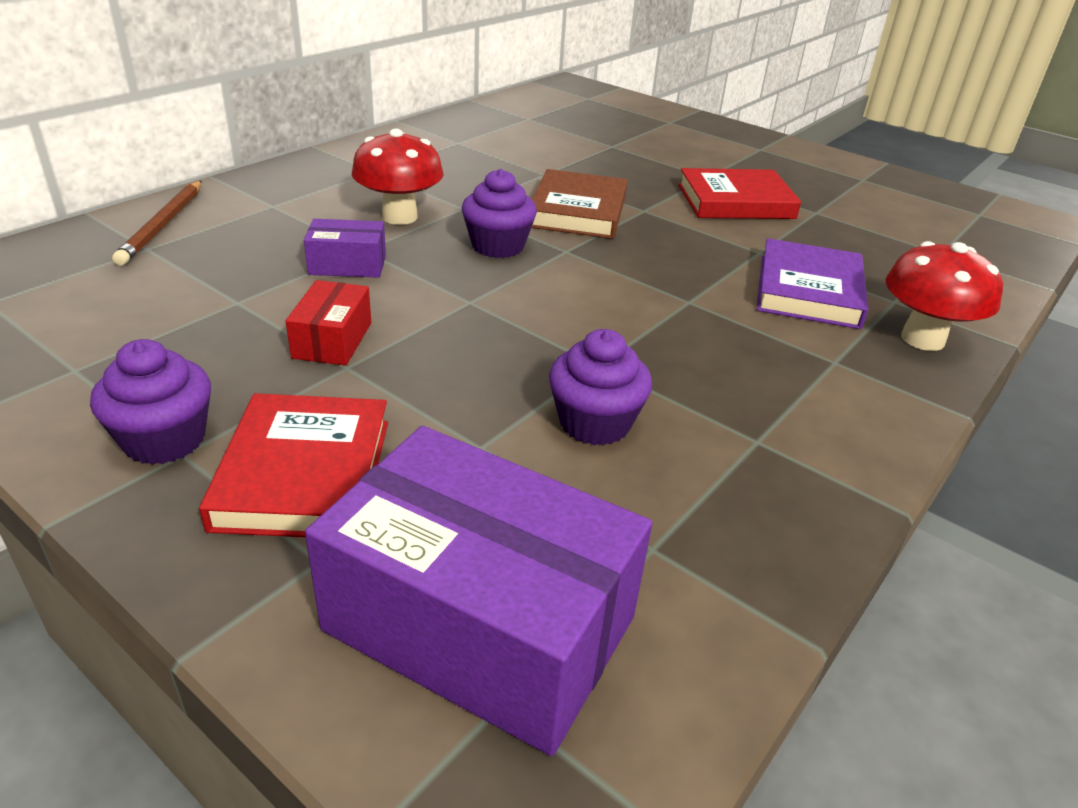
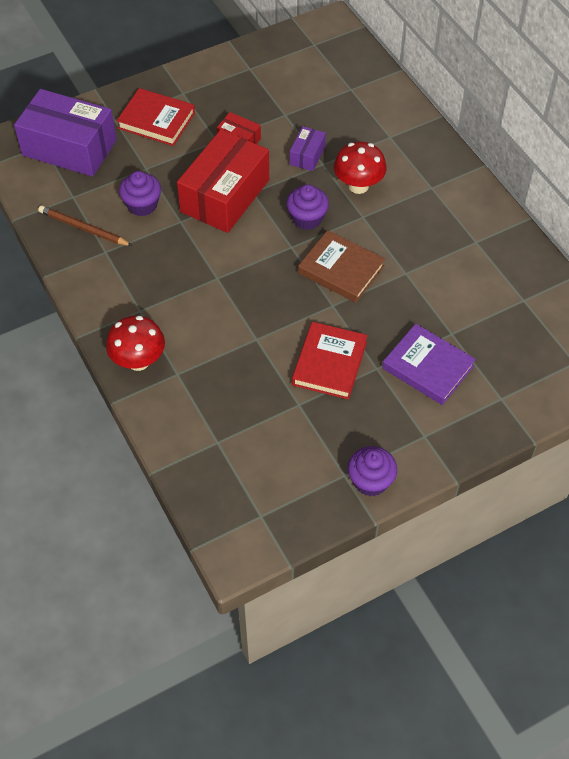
camera: 115 degrees right, 20 degrees up
(163, 225) = (376, 95): brown pencil -> brown pencil (84, 228)
(164, 440) = (193, 89): purple cupcake -> purple cupcake (370, 481)
(480, 624) = (69, 147): purple box -> purple box turned 60 degrees clockwise
(498, 327) = (225, 196): none -> red box
(808, 291) = (204, 337): purple book -> purple book (428, 367)

